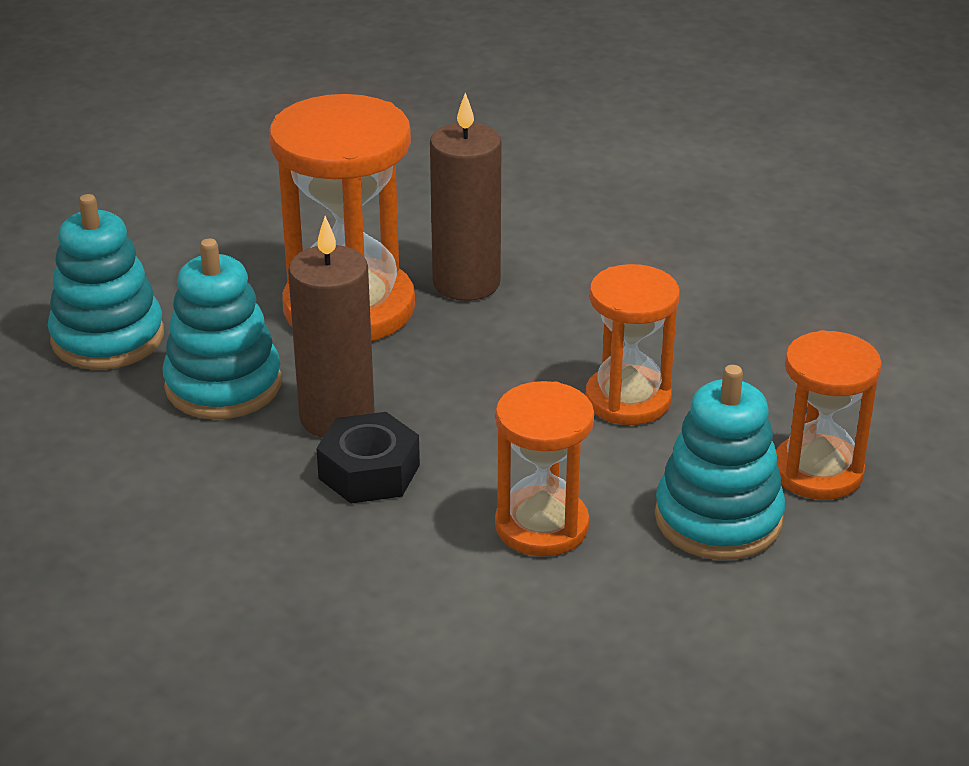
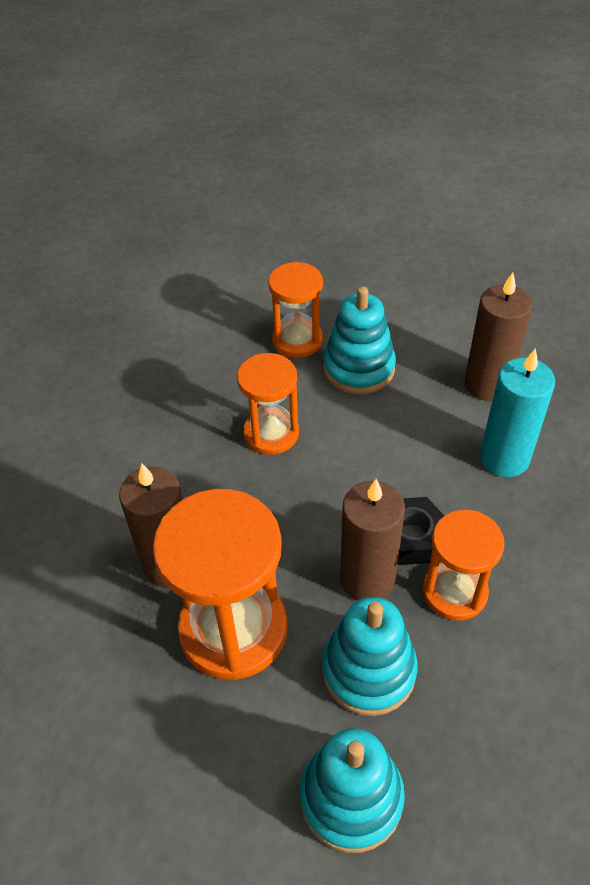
camera: 110 degrees left, 15 degrees up
(439, 611) = (504, 458): none -> turquoise candle
(542, 526) = (409, 437): orange hourglass -> orange hourglass (454, 592)
(604, 654) = (487, 384): none -> brown candle

